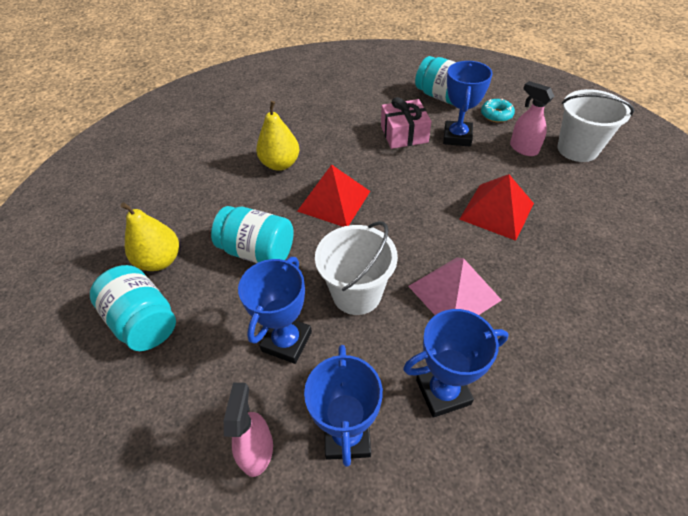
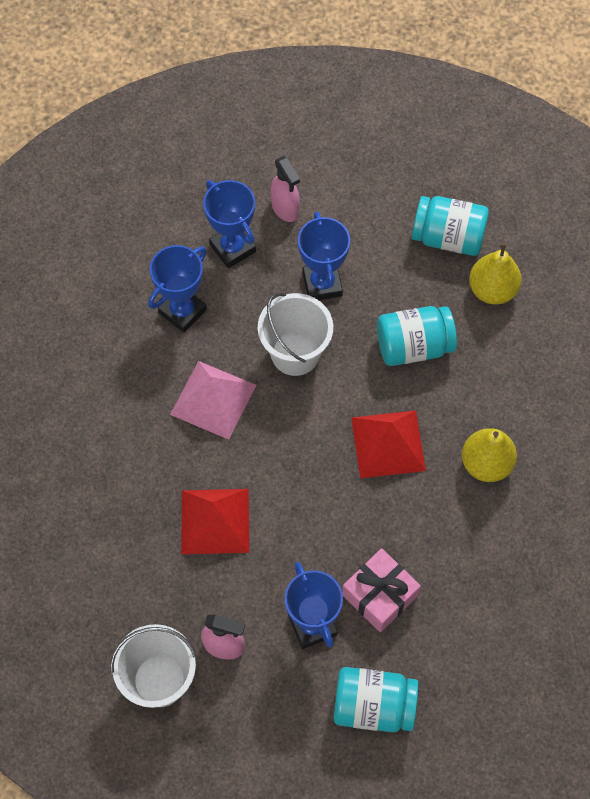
camera: 145 degrees right, 15 degrees up
(496, 115) = (284, 702): turquoise donut -> none

